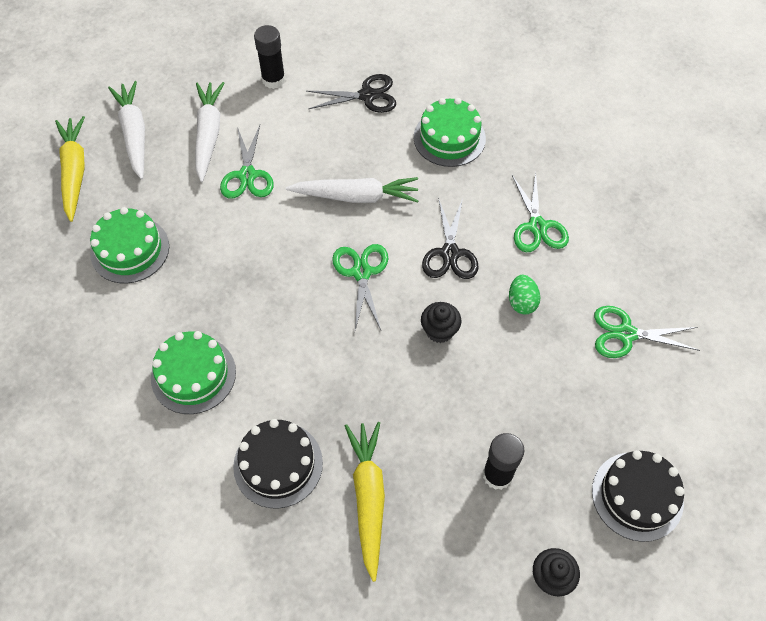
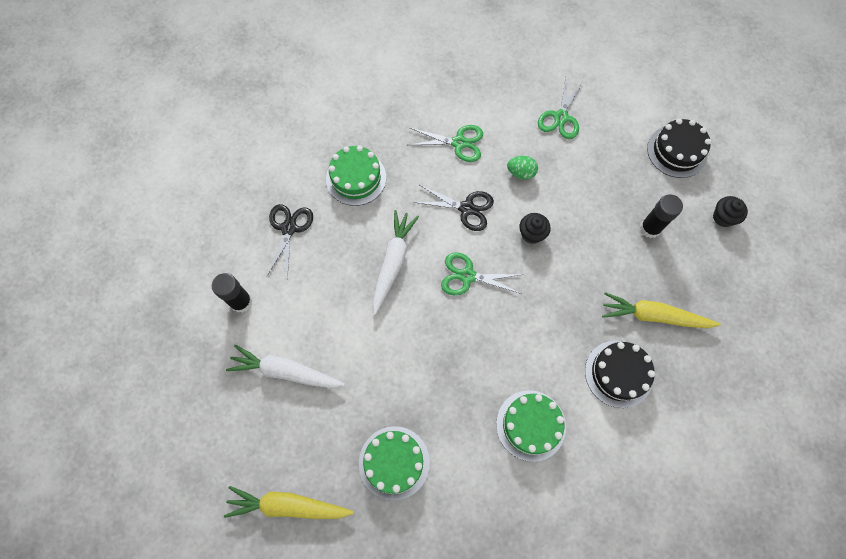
camera: 75 degrees left, 10 degrees up
(134, 134) = (261, 441): white carrot -> none
(247, 175) = (343, 346): green scissors -> none

